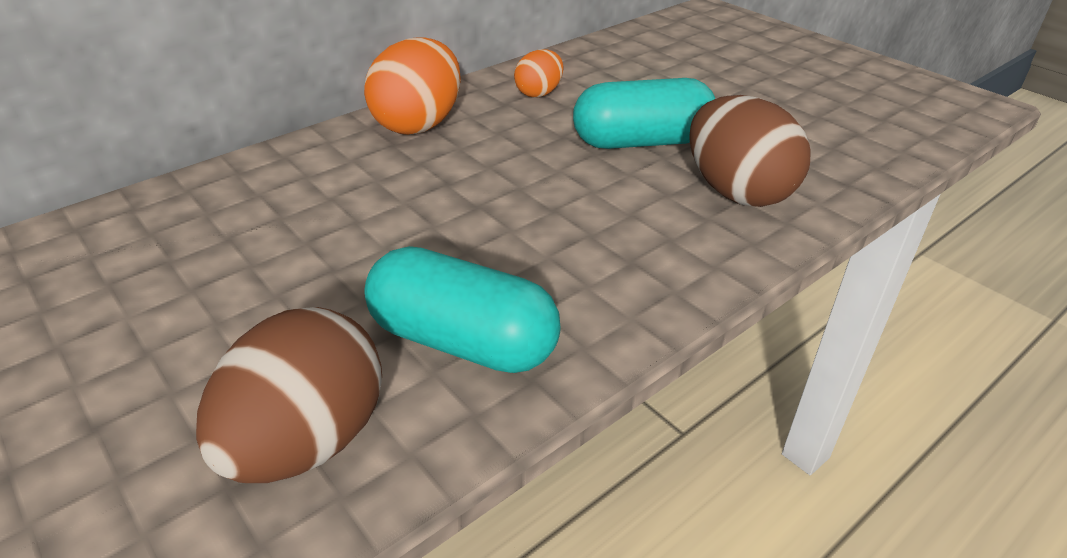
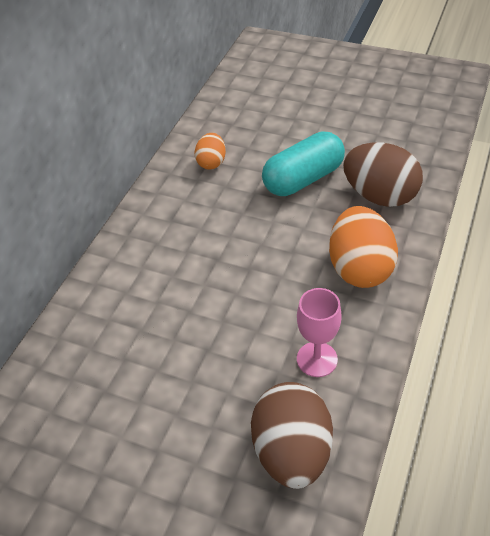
camera: 25 degrees left, 10 degrees up
(419, 124) = (158, 220): orange egg -> orange egg (359, 268)
(463, 341) = (317, 359): turquoise capsule -> pink goblet

